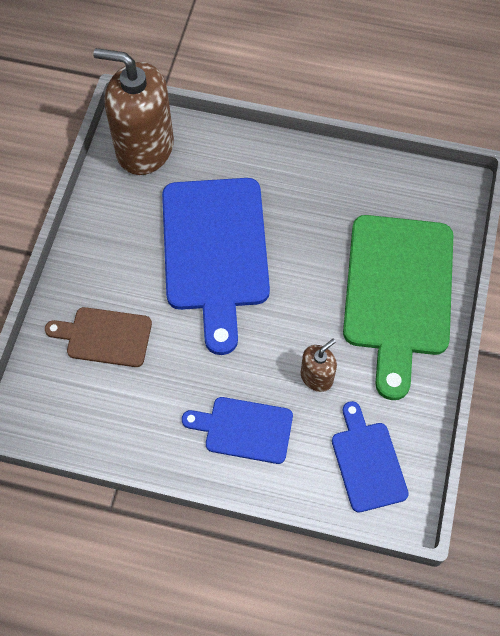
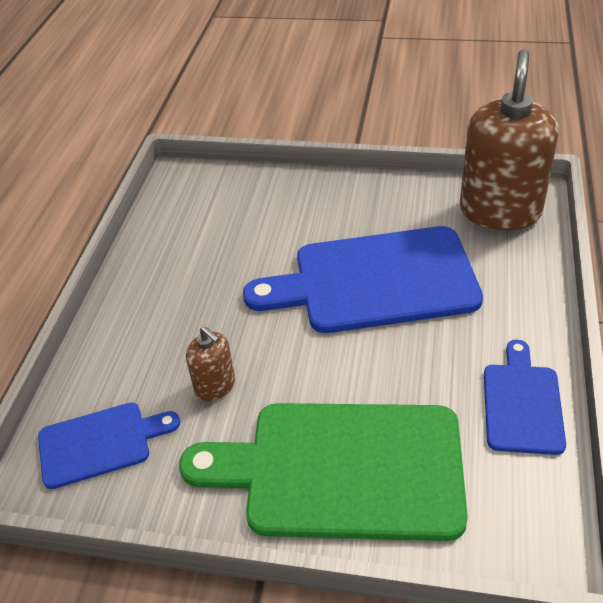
camera: 90 degrees right, 20 degrees down
(104, 337) = (262, 212): brown cutting board -> none
(244, 429) = (153, 325): blue cutting board -> blue cutting board (522, 403)

